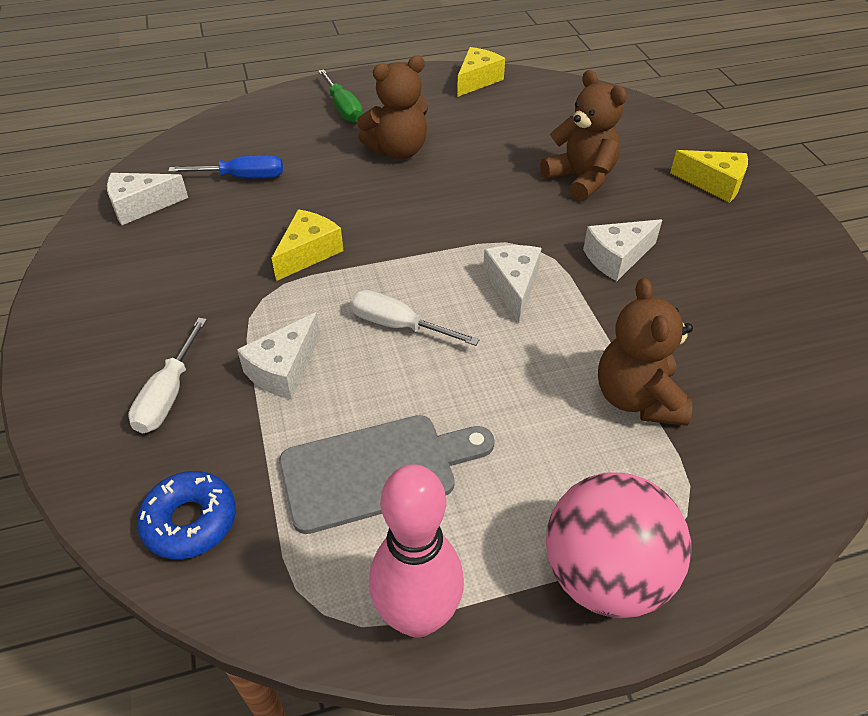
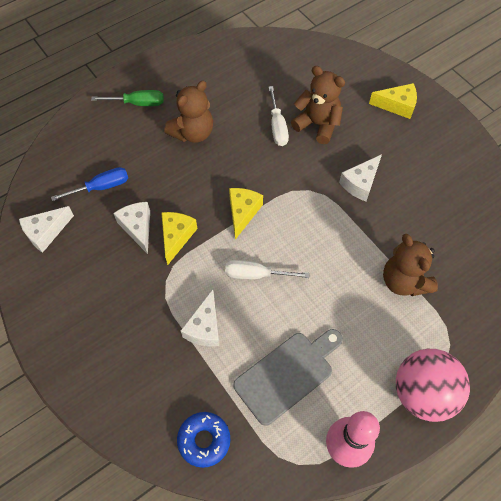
camera: 20 degrees left, 15 degrees up
(169, 394) = (147, 367): white screwdriver -> white screwdriver (277, 126)
(343, 108) = (137, 103): green screwdriver -> green screwdriver turned 45 degrees counterclockwise
(477, 80) = (217, 51): yellow cheese -> yellow cheese (243, 212)
(513, 286) = (309, 224): white cheese -> white cheese (138, 228)

